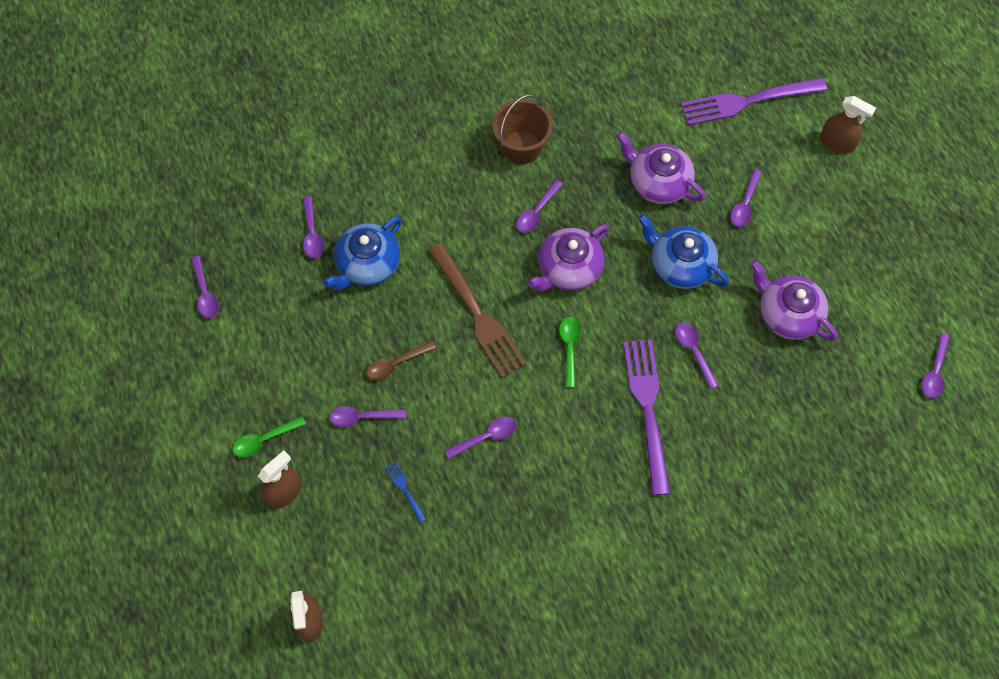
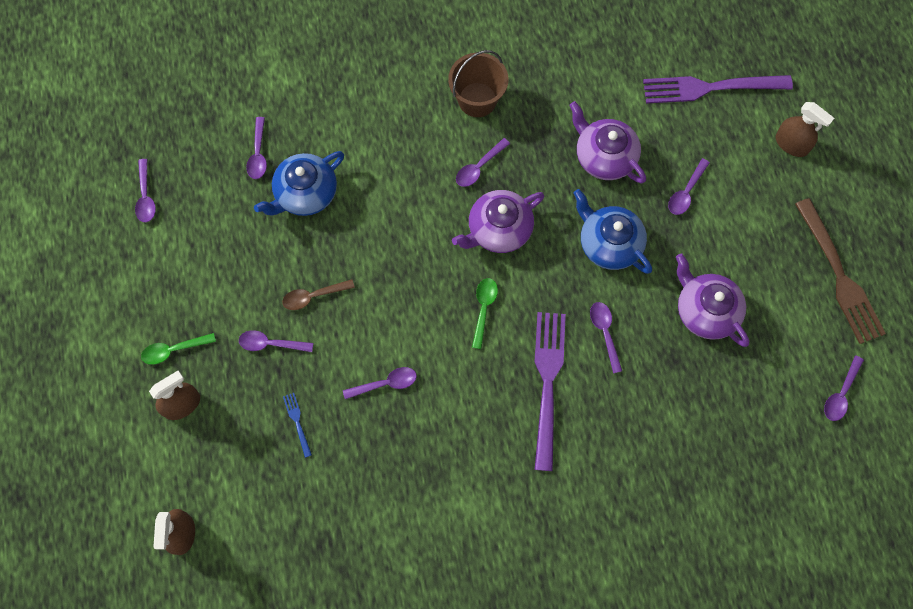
camera: 10 degrees right, 5 degrees up
(477, 314) = (401, 260): brown fork -> brown fork (839, 275)

